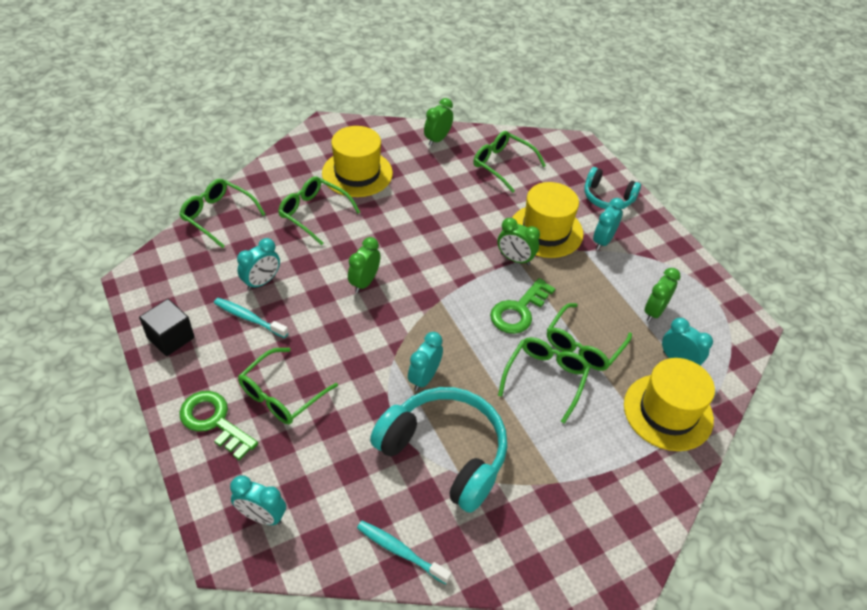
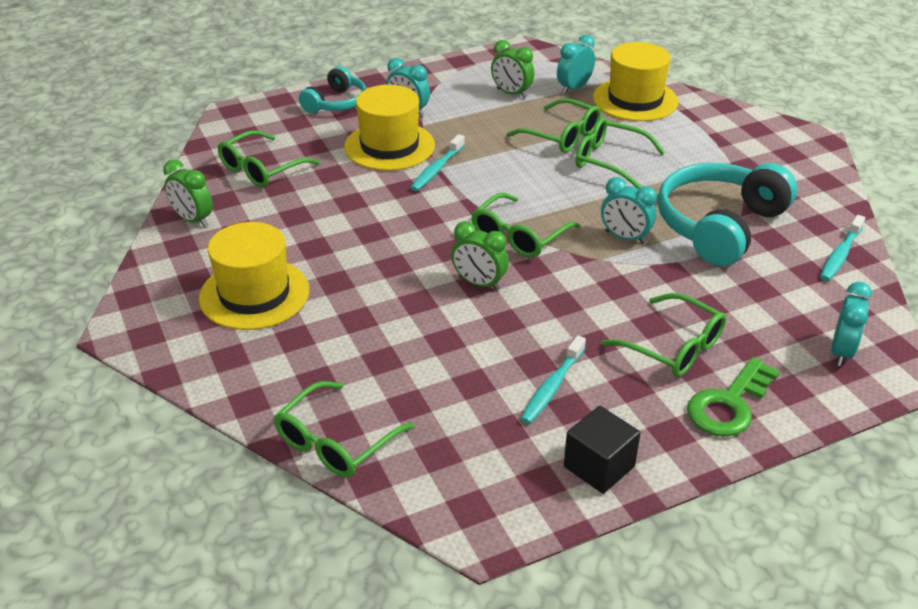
camera: 85 degrees left, 10 degrees down
(261, 282) = (482, 379): turquoise clock -> none
(313, 213) = (340, 335): green glasses -> green glasses (519, 236)
(515, 259) = (436, 169): green clock -> turquoise toothbrush
(518, 311) = (518, 171): green key -> none

